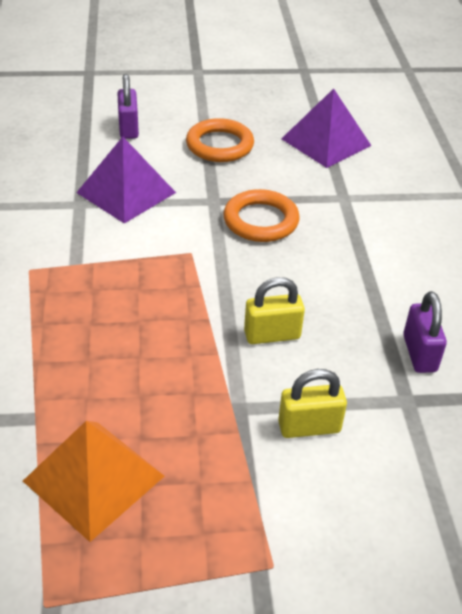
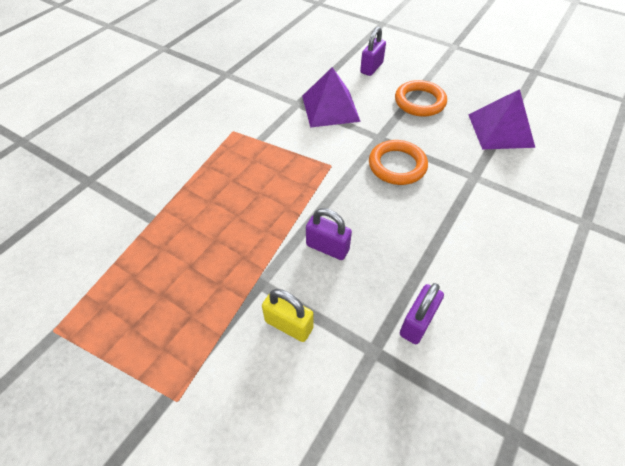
camera: 40 degrees right, 10 degrees up
(93, 478) = (143, 274): orange pyramid -> none
(272, 335) = (327, 247): yellow padlock -> purple padlock

